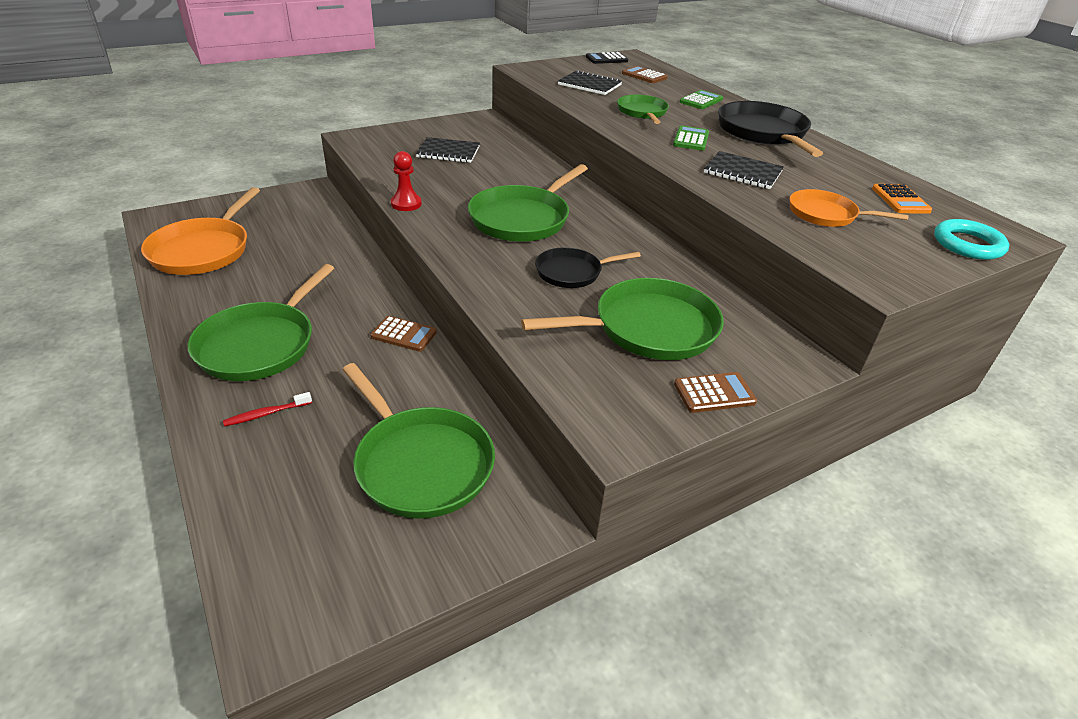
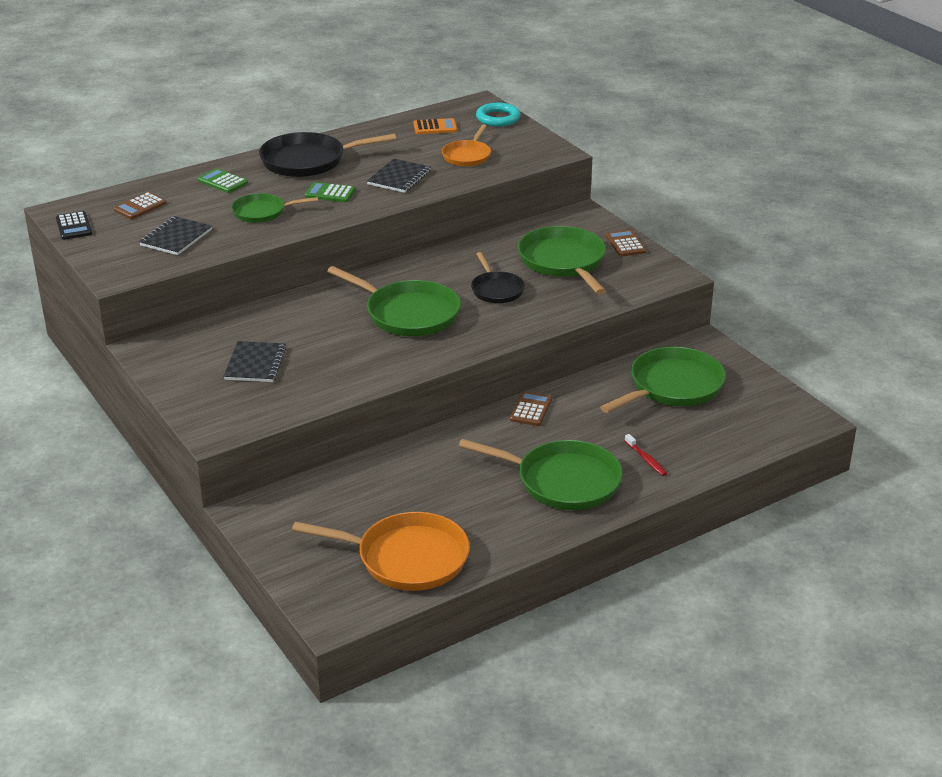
camera: 90 degrees left, 5 degrees down
(406, 204) = (389, 376): red pawn -> none

